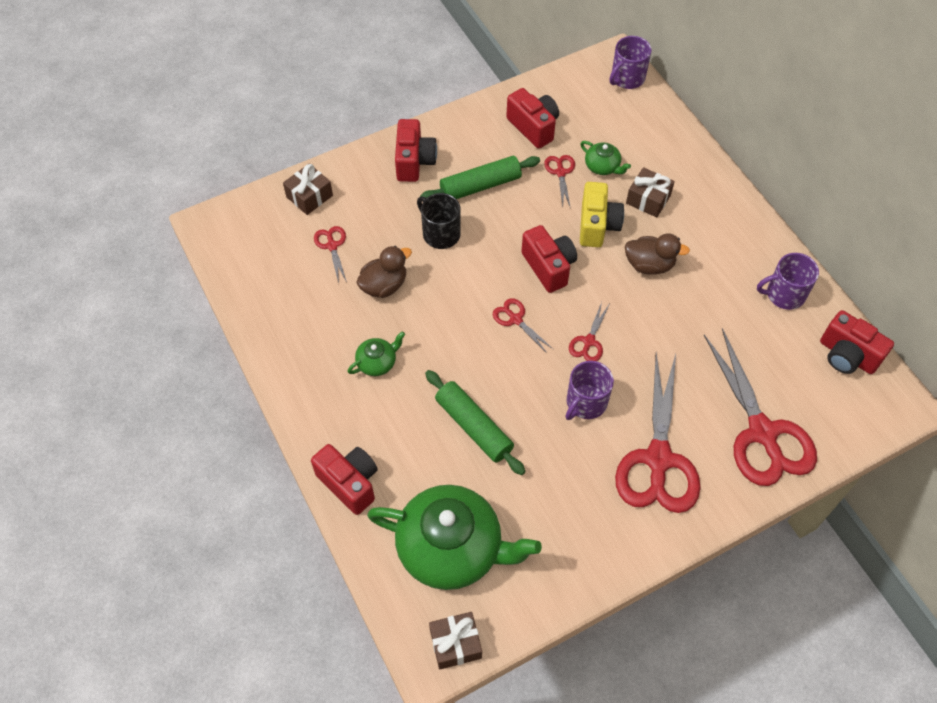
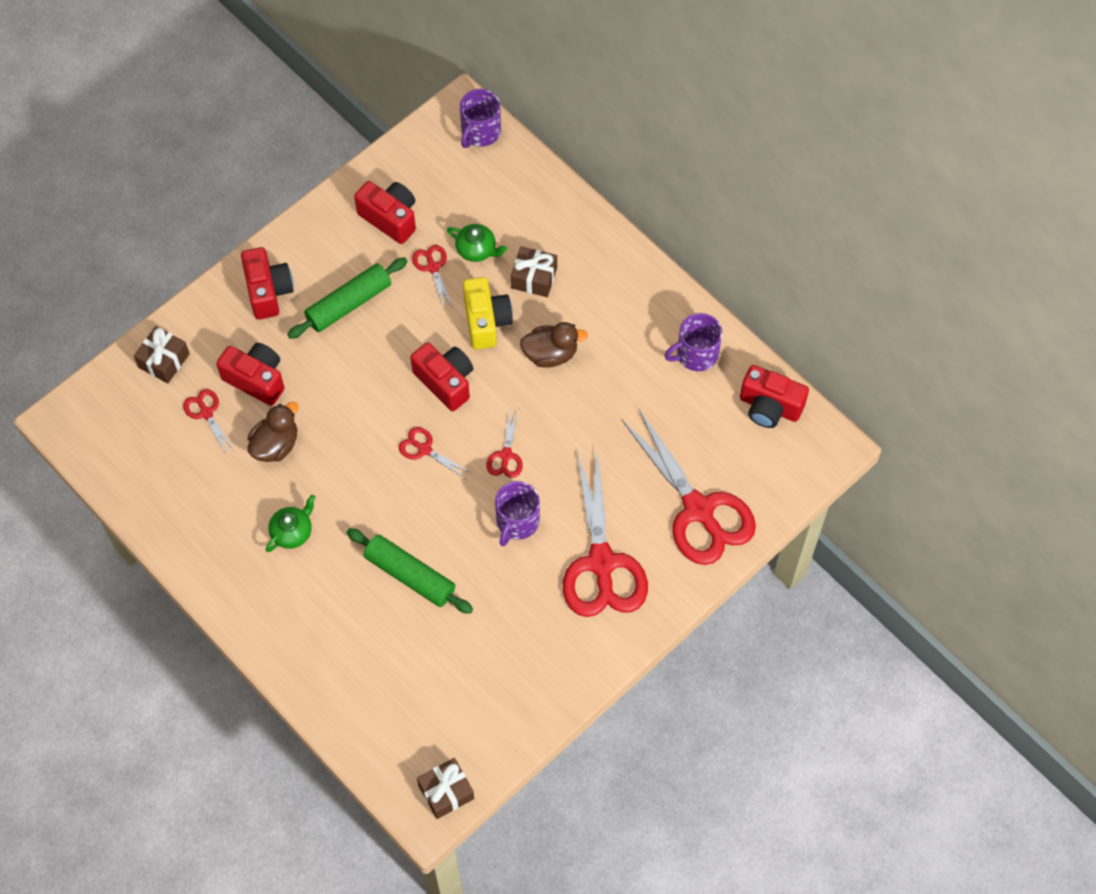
camera: 15 degrees left, 5 degrees up
(349, 483) = (300, 664): red camera -> red camera (256, 379)
(440, 233) = (320, 371): black mug -> none
(452, 548) = (419, 702): green teapot -> none

